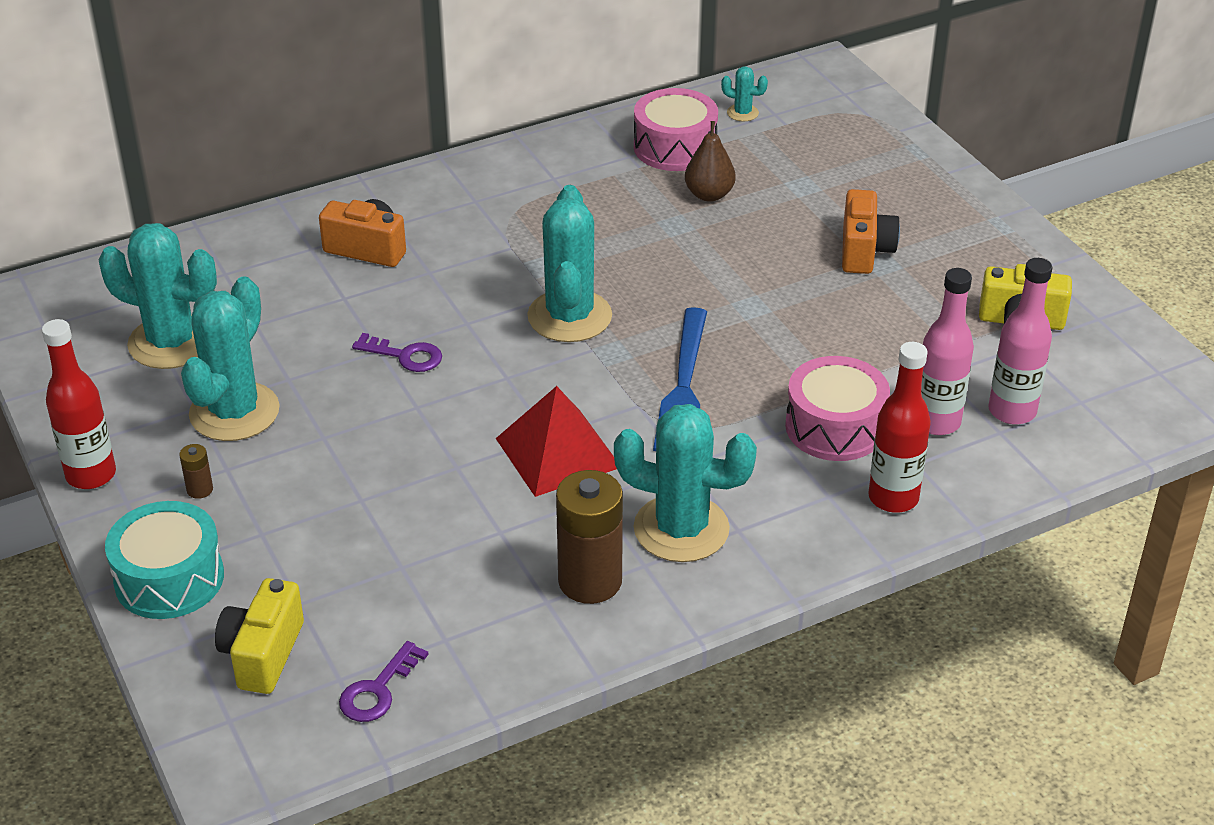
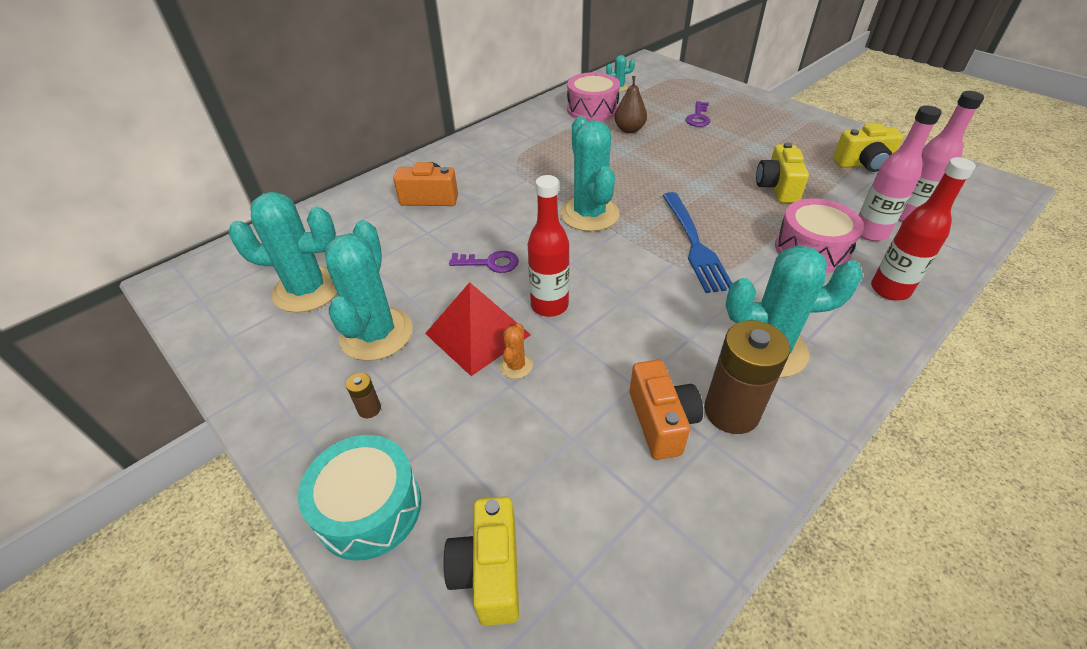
camera: 15 degrees left, 5 degrees up
(91, 475) = (267, 418): red bottle -> red bottle (549, 305)
(377, 482) = (516, 366): none -> orange cactus
(378, 690) = (617, 581): purple key -> purple key (698, 117)
(557, 452) = (639, 310): red pyramid -> red pyramid (477, 334)
(860, 332) = (777, 188): none -> yellow camera
(864, 251) = (741, 143): orange camera -> orange camera (661, 421)

